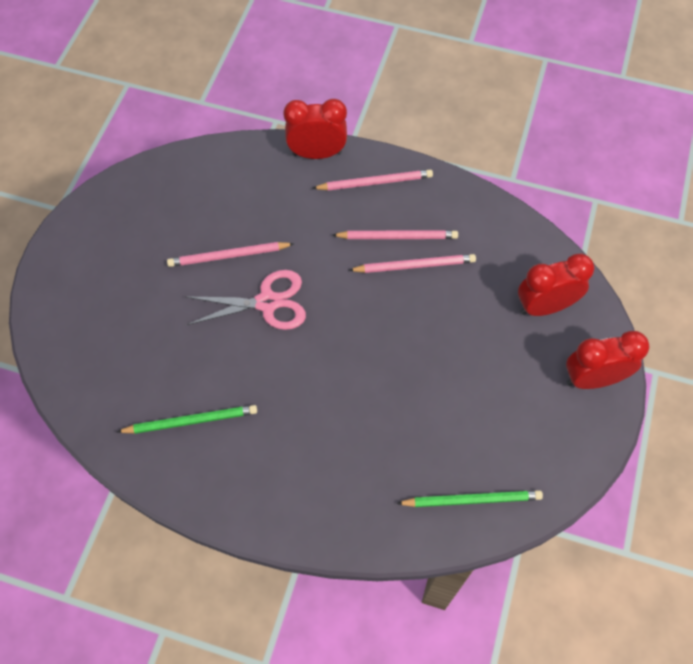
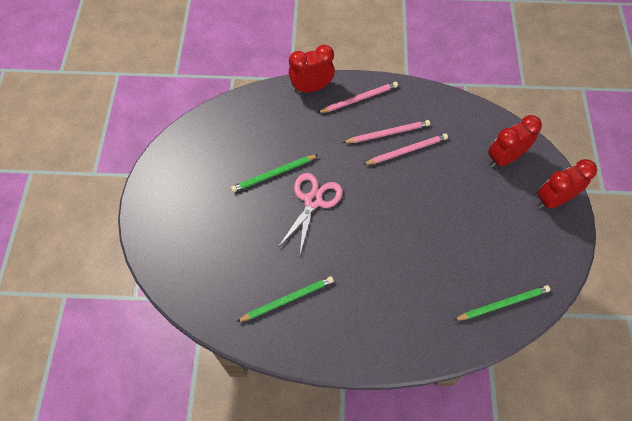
camera: 15 degrees left, 0 degrees up
(229, 256) = (274, 174): pink pencil -> green pencil
(267, 302) = (313, 201): pink scissors -> pink scissors turned 45 degrees counterclockwise

